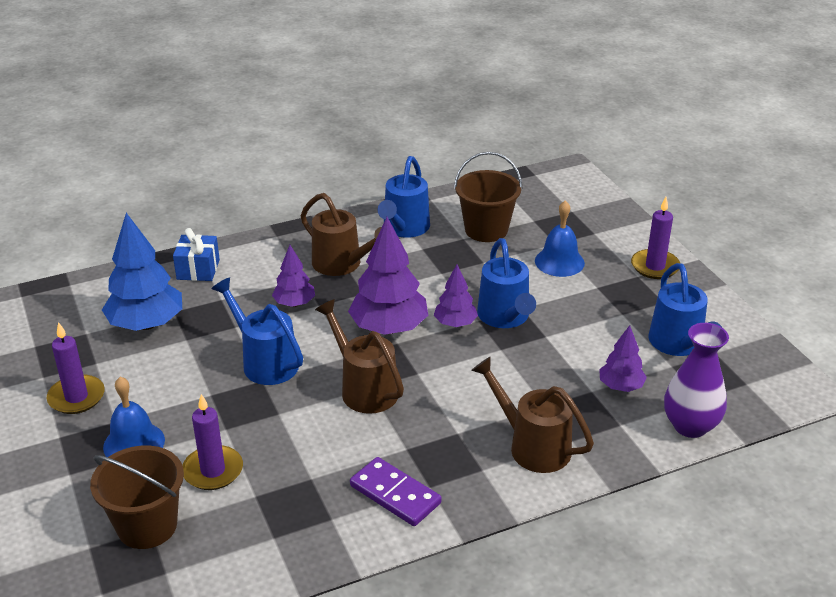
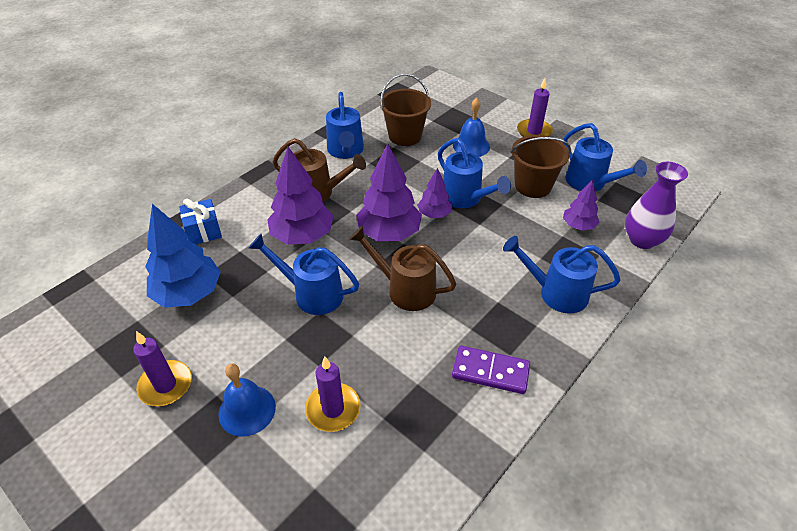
camera: 25 degrees left, 10 degrees up
(147, 526) = (310, 487): brown bucket -> brown bucket (533, 186)
(294, 303) = (303, 236): purple tree -> purple tree, size x1.80
(532, 445) = (555, 292): brown watering can -> blue watering can

